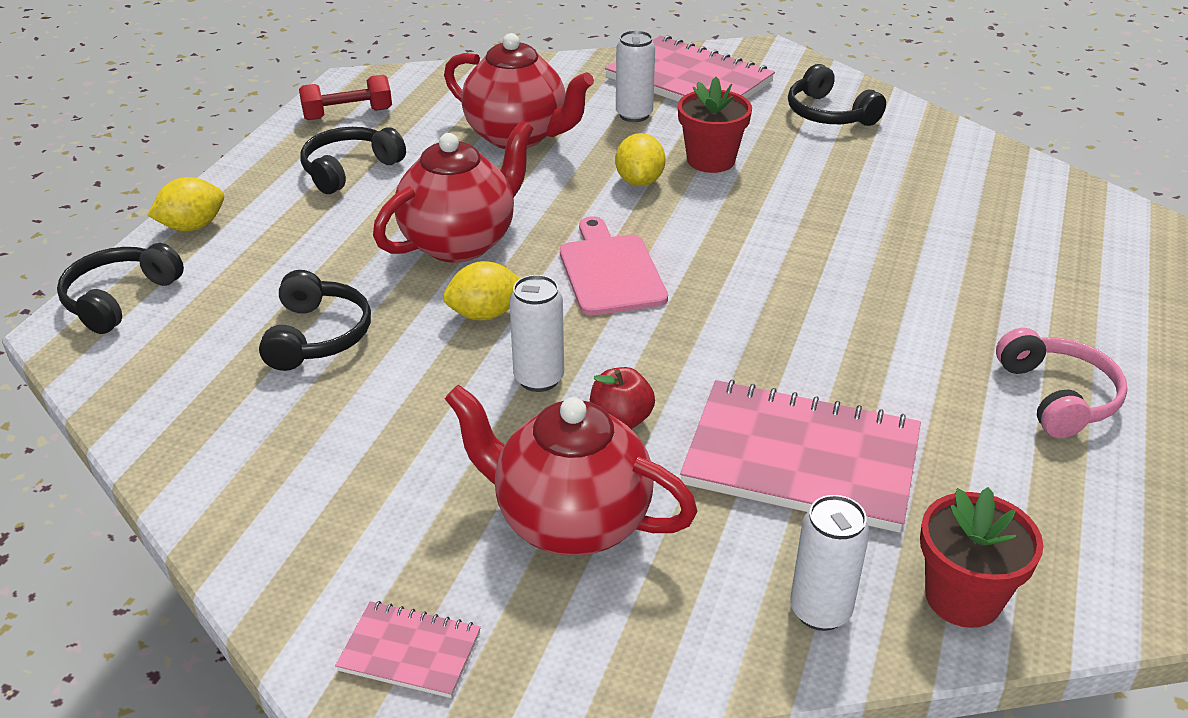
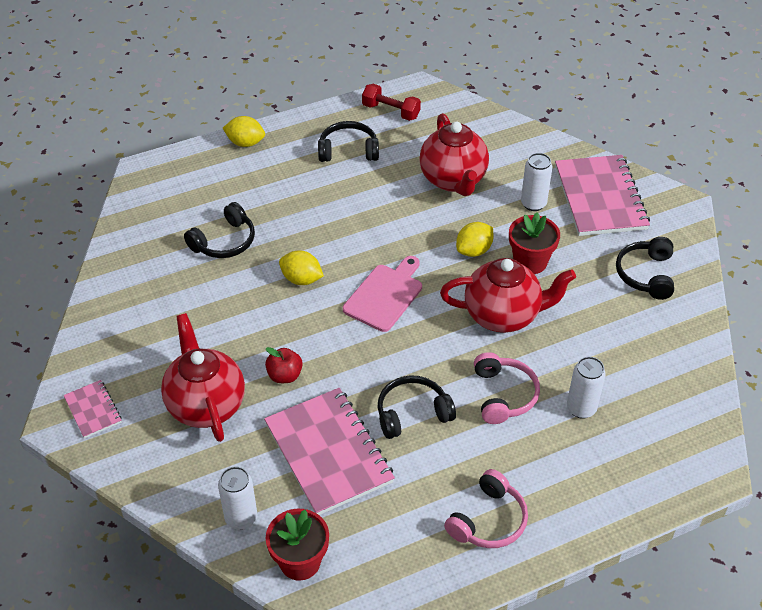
camera: 45 degrees right, 10 degrees up
(119, 299) = (176, 167): black headphones -> black headphones (412, 413)
(460, 242) = (341, 230): red teapot -> red teapot (503, 315)
(539, 379) = (280, 330): white can -> white can (581, 408)
(878, 280) = (504, 395): none -> pink headphones

